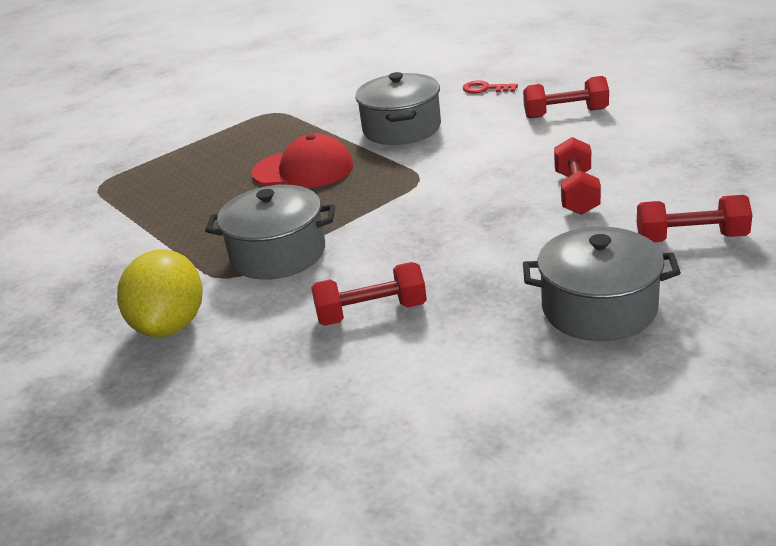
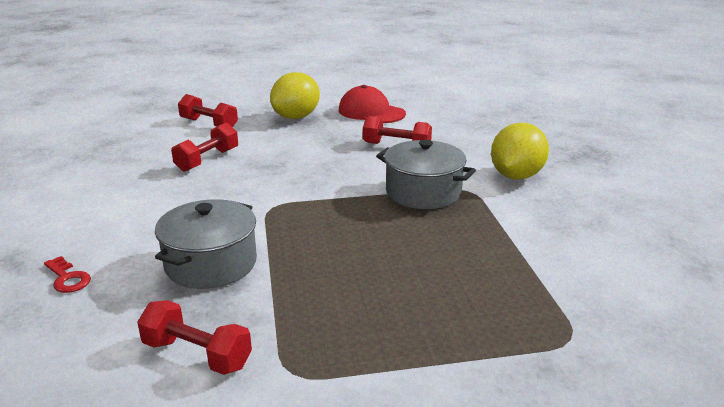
camera: 155 degrees left, 5 degrees down
(303, 170) = (344, 256): red cap -> red cap (371, 112)
(565, 113) = (87, 215): red dumbbell -> red dumbbell (197, 354)
(599, 308) = (296, 117): grey pot -> yellow lemon

